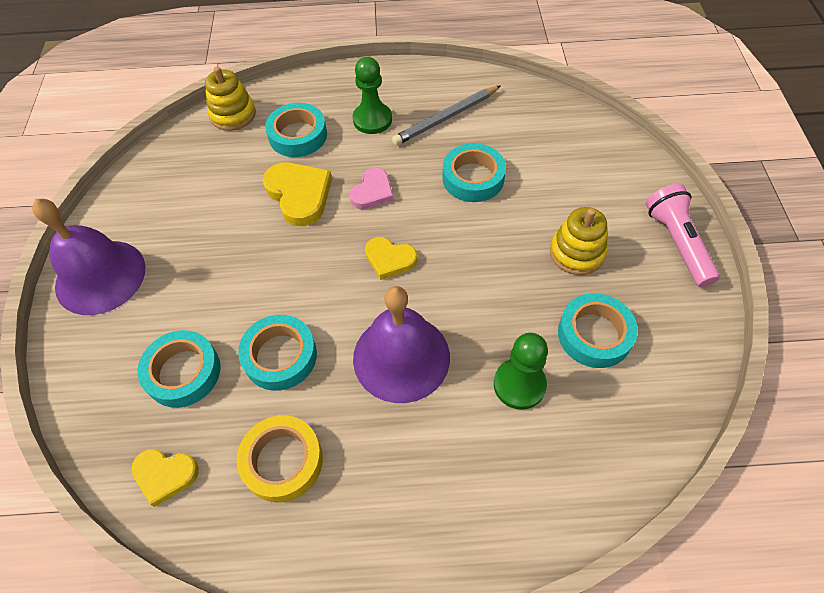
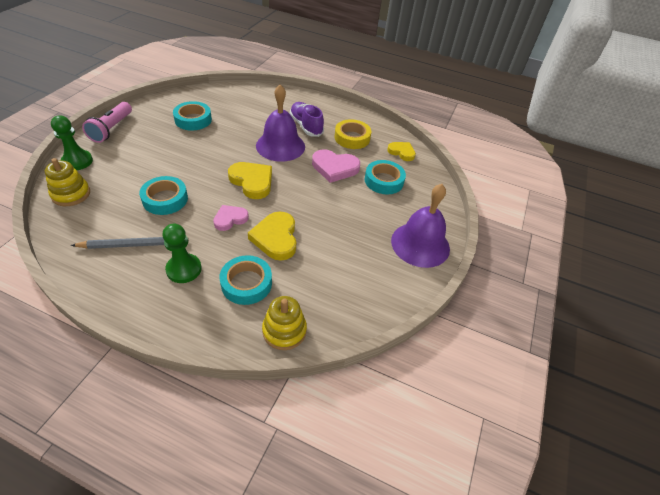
camera: 160 degrees left, 10 degrees down
(280, 356) = (334, 168): turquoise tape -> pink heart
(389, 259) = (252, 182): yellow heart -> yellow heart, size x1.57
(391, 442) = (306, 126): none -> purple shoe
(519, 385) = (241, 120): green pawn -> green pawn (77, 161)
(576, 253) = (160, 145): yellow stacking toy -> yellow stacking toy (71, 194)

